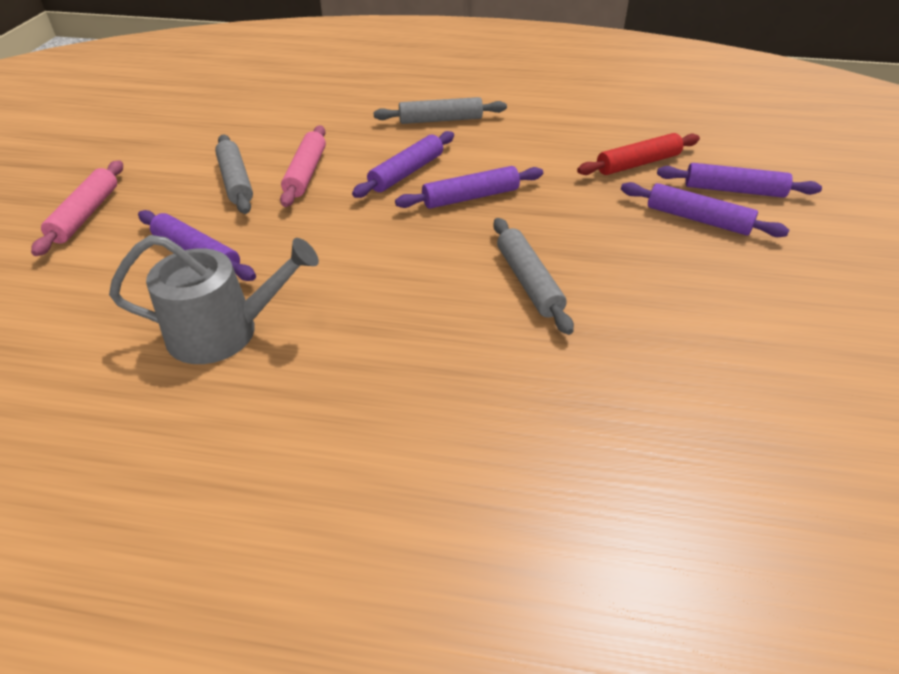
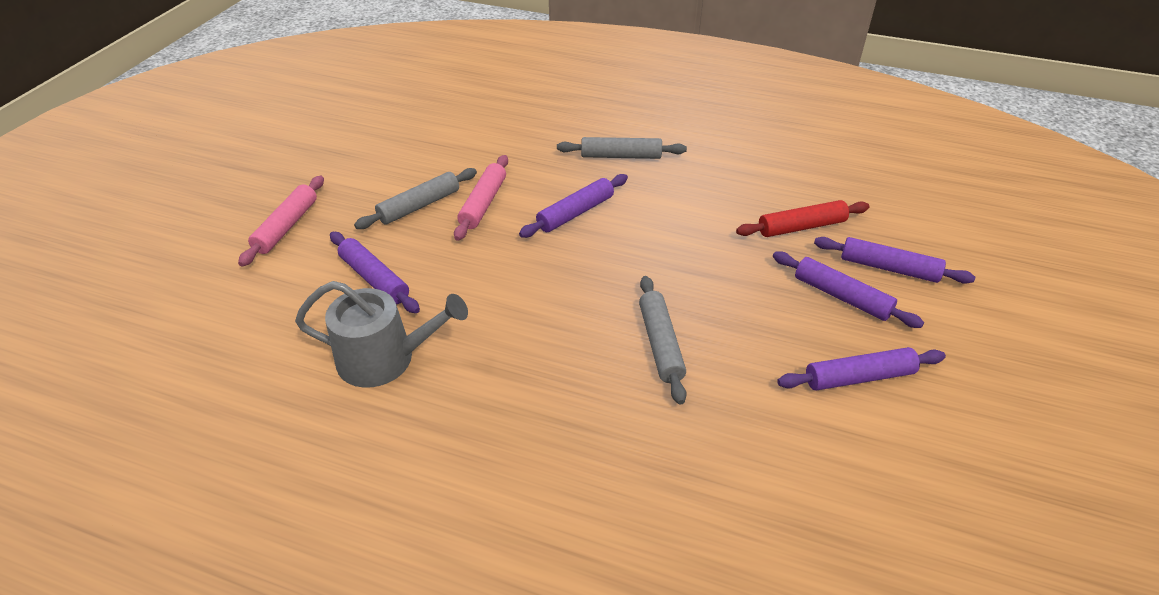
camera: 10 degrees right, 0 degrees up
(235, 181) = (419, 206): grey rolling pin -> grey rolling pin turned 60 degrees clockwise
(470, 197) = (629, 247): purple rolling pin -> purple rolling pin (858, 377)

